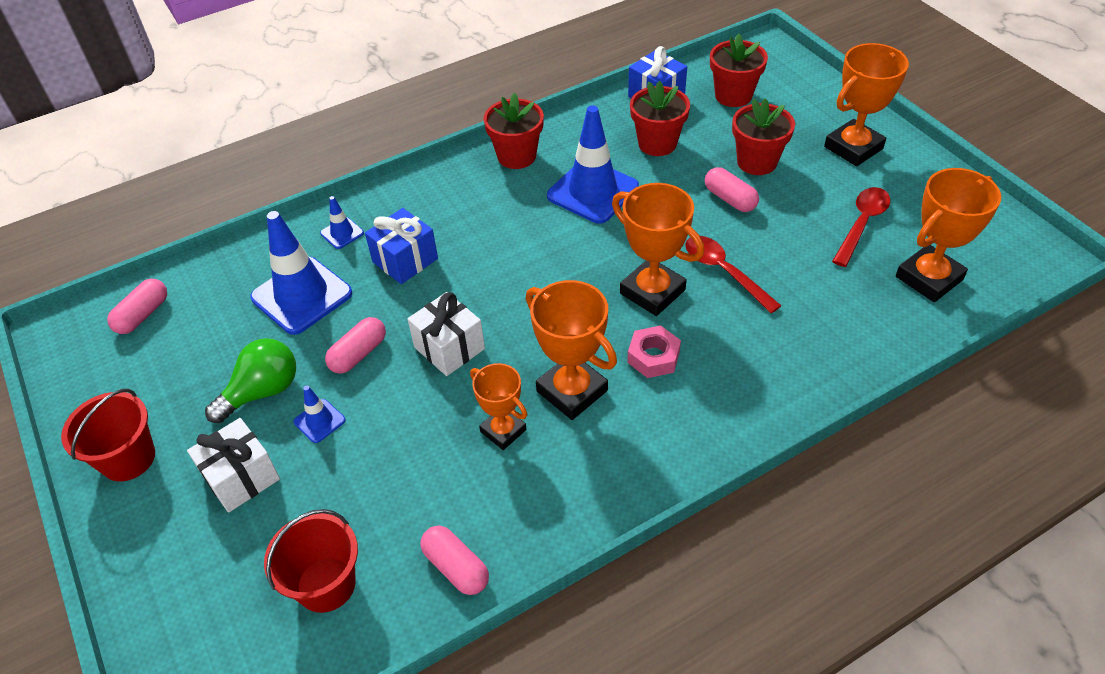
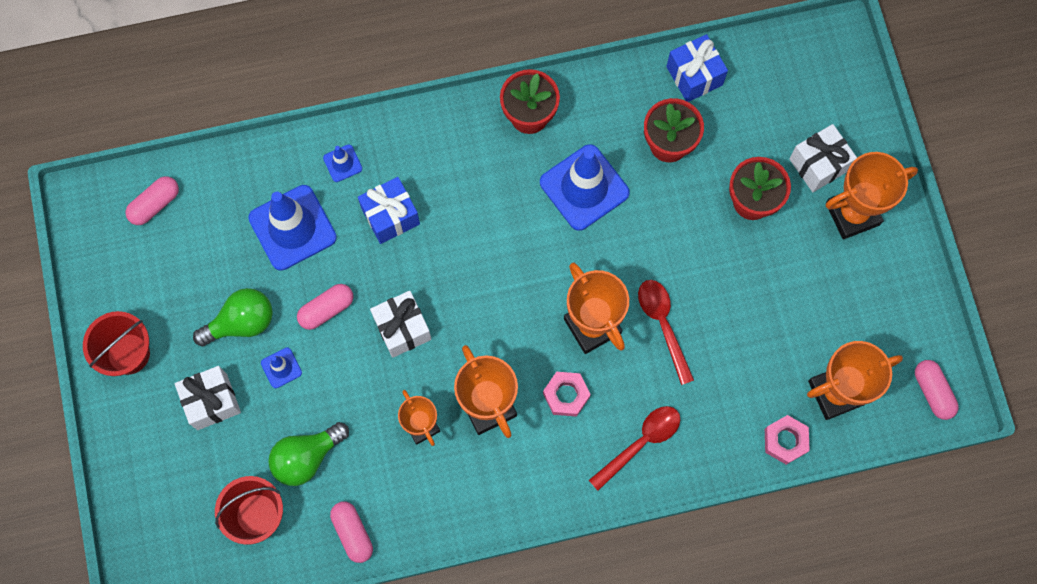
camera: 15 degrees right, 25 degrees up
(374, 502) = (306, 457): none -> green light bulb
(730, 199) = (706, 240): pink capsule -> pink capsule (932, 392)
(733, 96) = (771, 101): red flower pot -> none
(801, 124) = (818, 164): none -> white gift
(861, 224) = (810, 312): red spoon -> red spoon (640, 443)
(905, 331) = (785, 441): none -> pink nut

